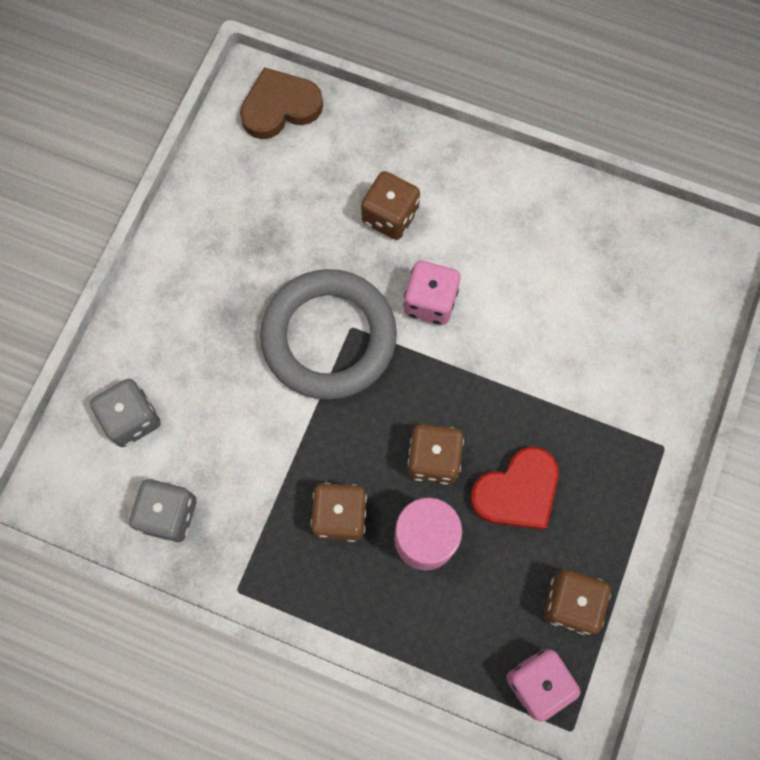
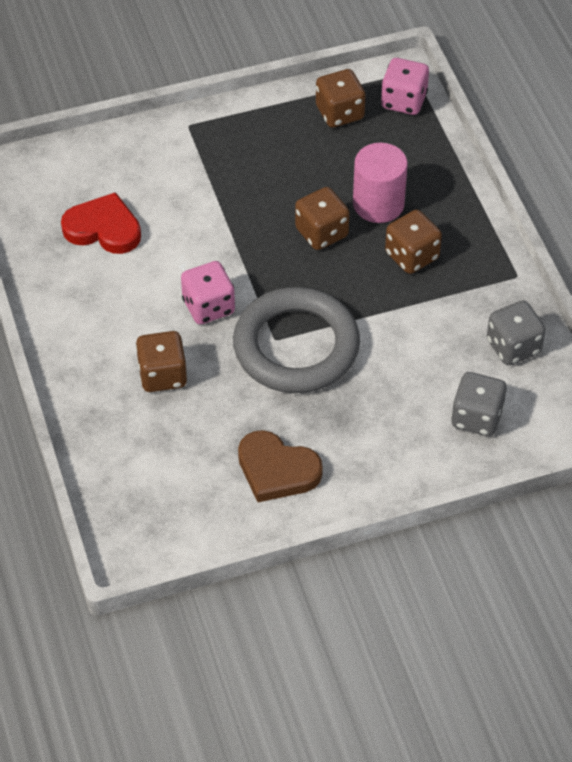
camera: 130 degrees left, 20 degrees down
(280, 107) = (133, 515): brown heart -> brown heart (277, 470)
(517, 492) = (297, 178): red heart -> red heart (103, 228)

